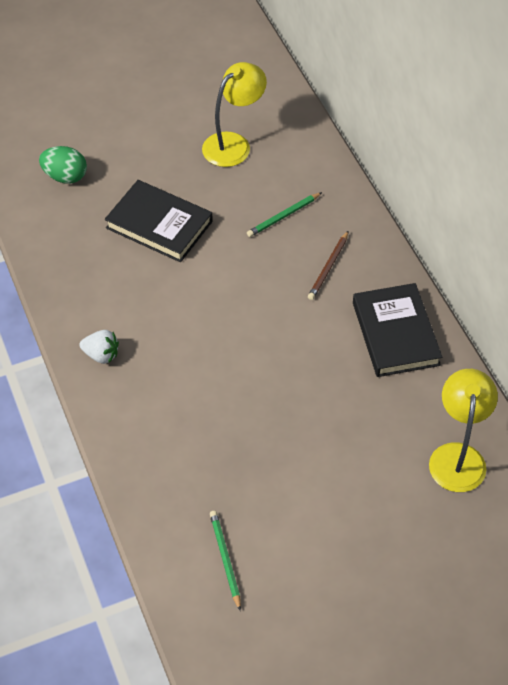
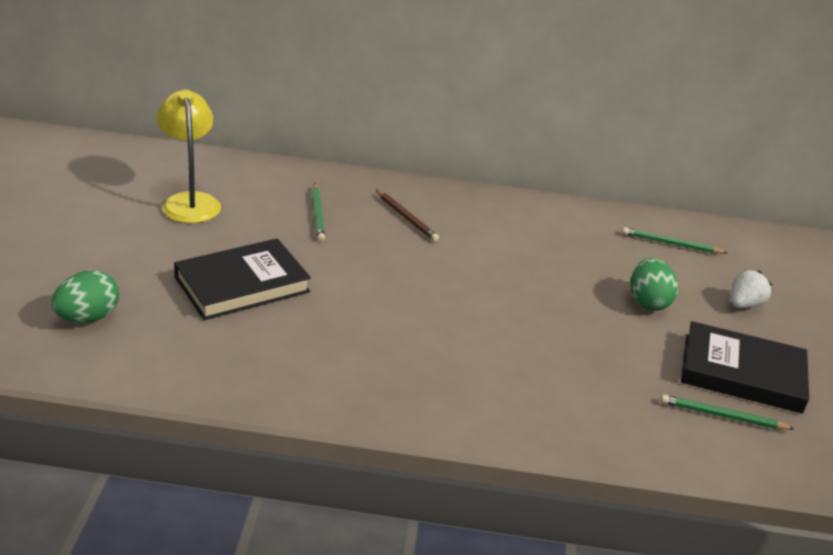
camera: 65 degrees left, 20 degrees down
(101, 355) = (386, 395): white strawberry -> white strawberry (744, 304)
(344, 467) = (648, 302): none -> green egg
(395, 333) = (515, 218): black book -> black book (742, 373)
(458, 456) = (671, 244): yellow lamp -> green pencil

